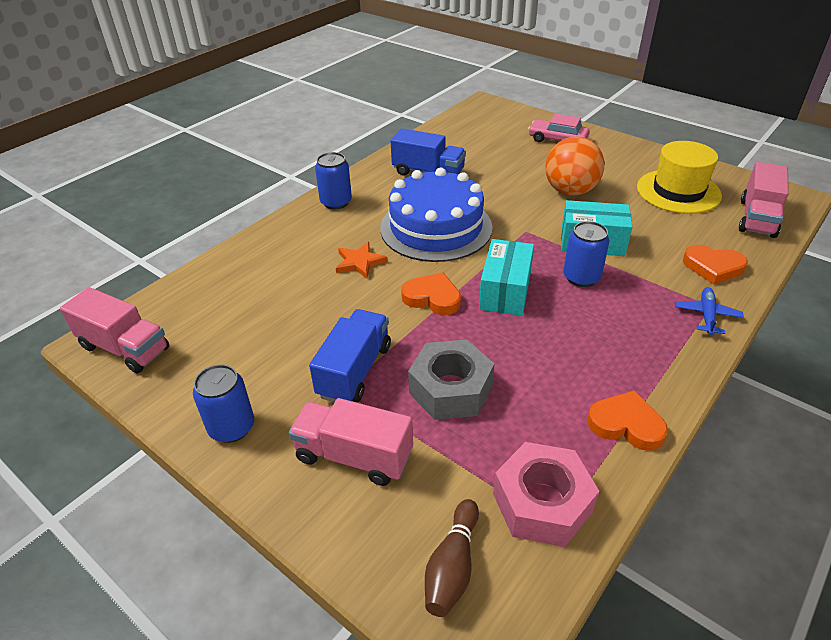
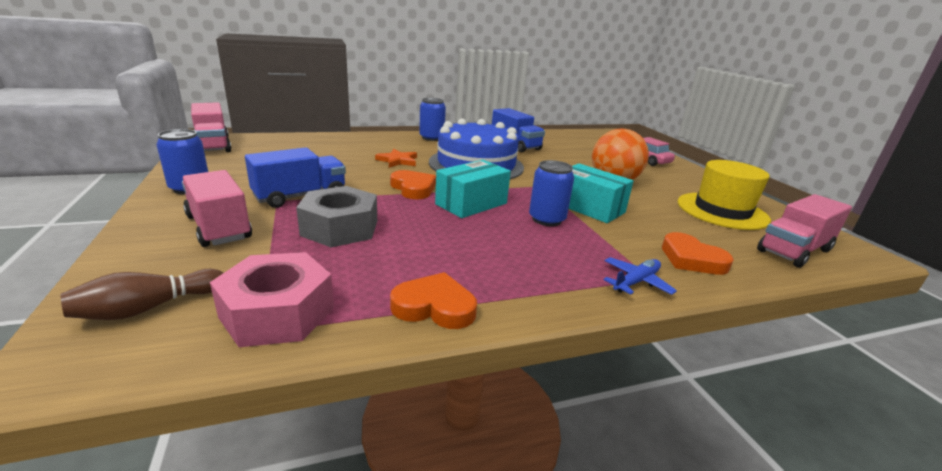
camera: 30 degrees right, 15 degrees down
(626, 424) = (434, 307): orange heart -> orange heart turned 45 degrees counterclockwise

